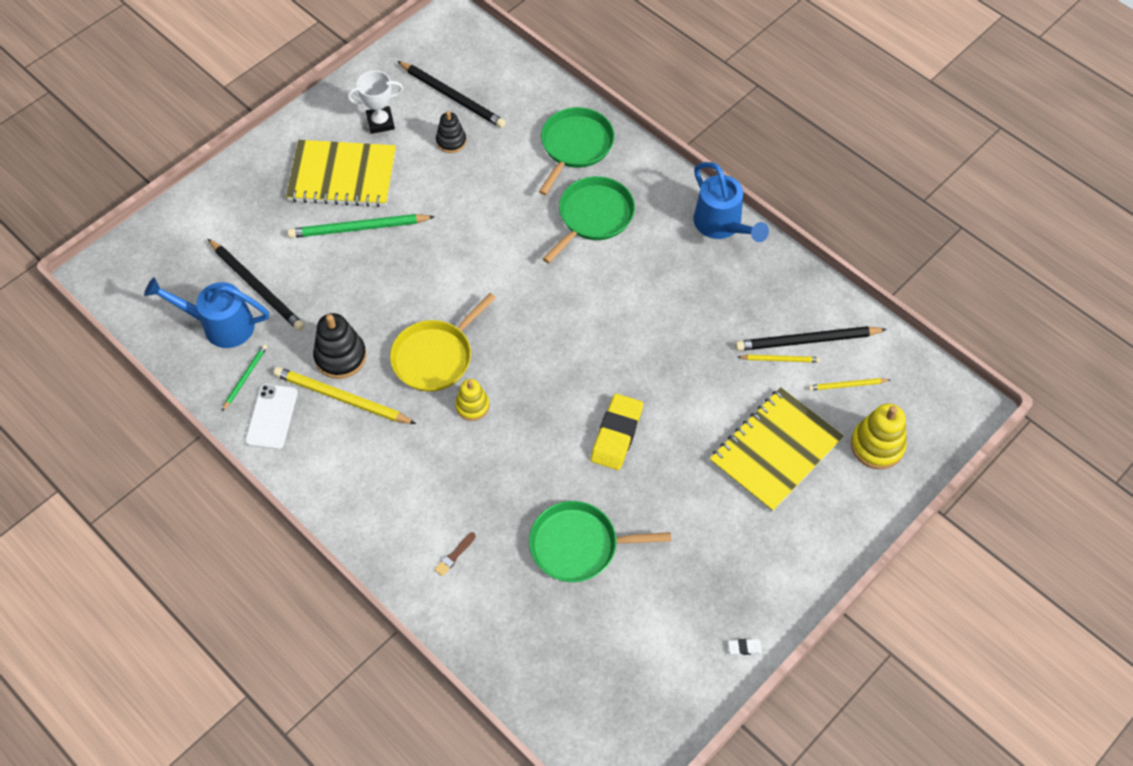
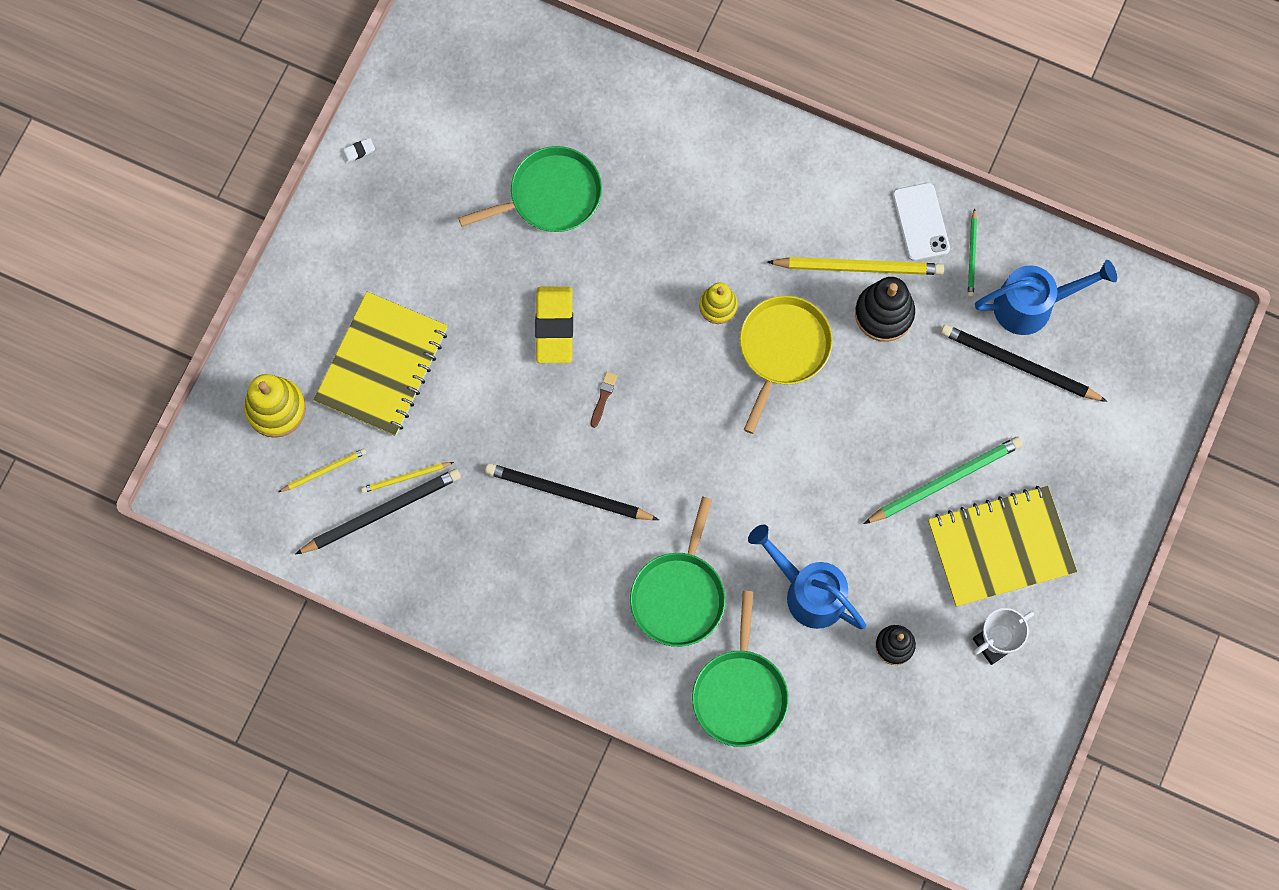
camera: 160 degrees right, 15 degrees up
(452, 96) = (924, 716): black pencil -> black pencil (568, 494)
(454, 555) = (668, 144): brown brush -> brown brush (603, 397)
(721, 225) = (523, 637): blue watering can -> blue watering can (808, 592)

